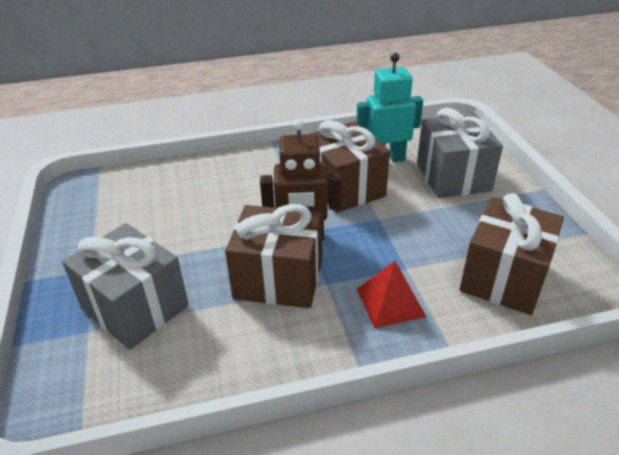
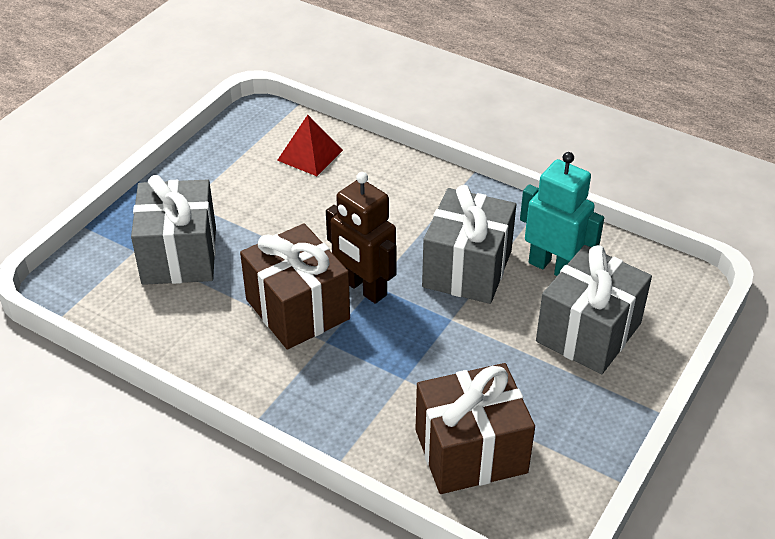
camera: 45 degrees right, 5 degrees up
(345, 188) = (467, 269): brown gift -> grey gift
(390, 302) = (350, 393): red pyramid -> red pyramid (310, 155)

